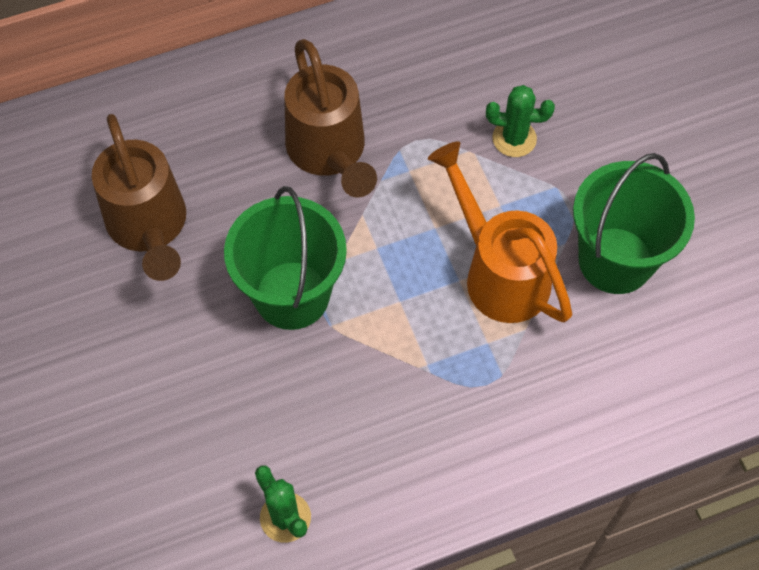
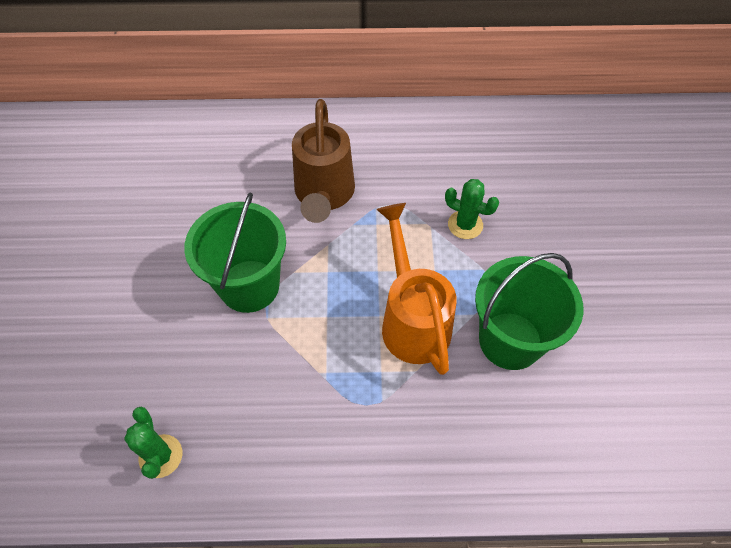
camera: 20 degrees right, 5 degrees down
(149, 228) = (174, 207): brown watering can -> none

